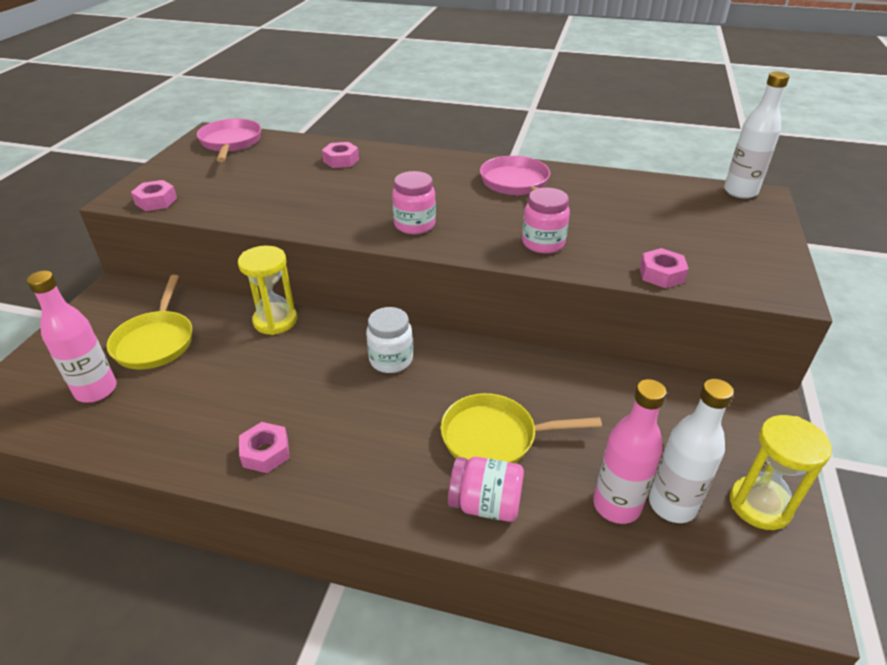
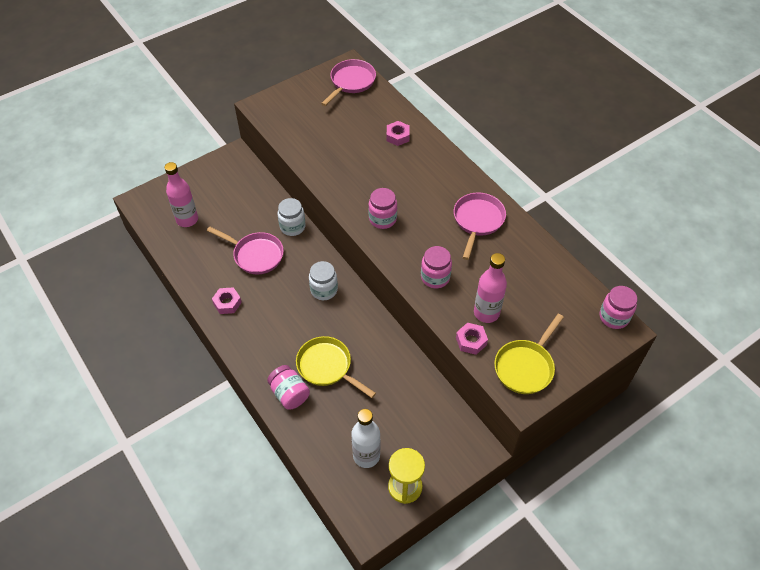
camera: 40 degrees right, 15 degrees up
(156, 201) = (273, 118): pink nut -> none
(156, 341) = (230, 205): yellow pan -> yellow pan (525, 366)
(252, 374) = (255, 255): none -> pink pan
(275, 321) = (292, 227): yellow hourglass -> white jar
(616, 505) = (342, 437): pink bottle -> pink bottle (486, 313)
(740, 192) = (614, 317): white bottle -> pink jar

